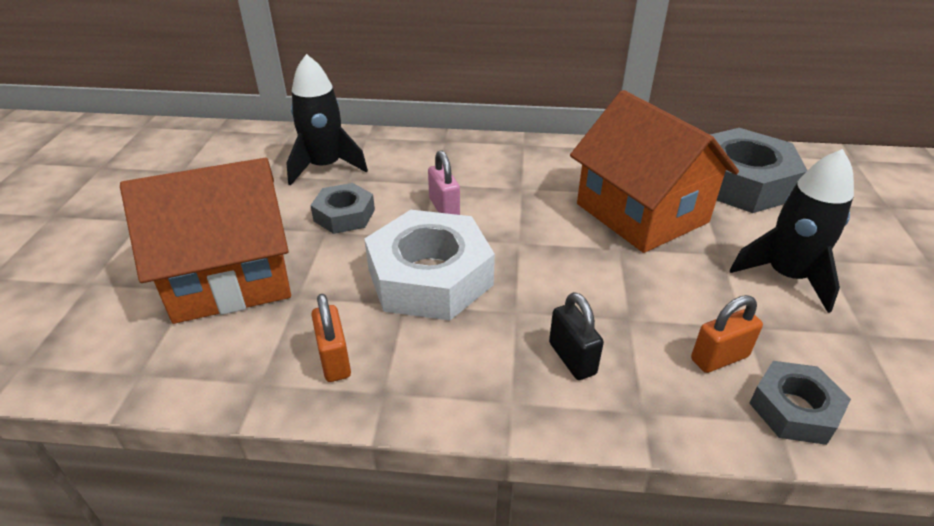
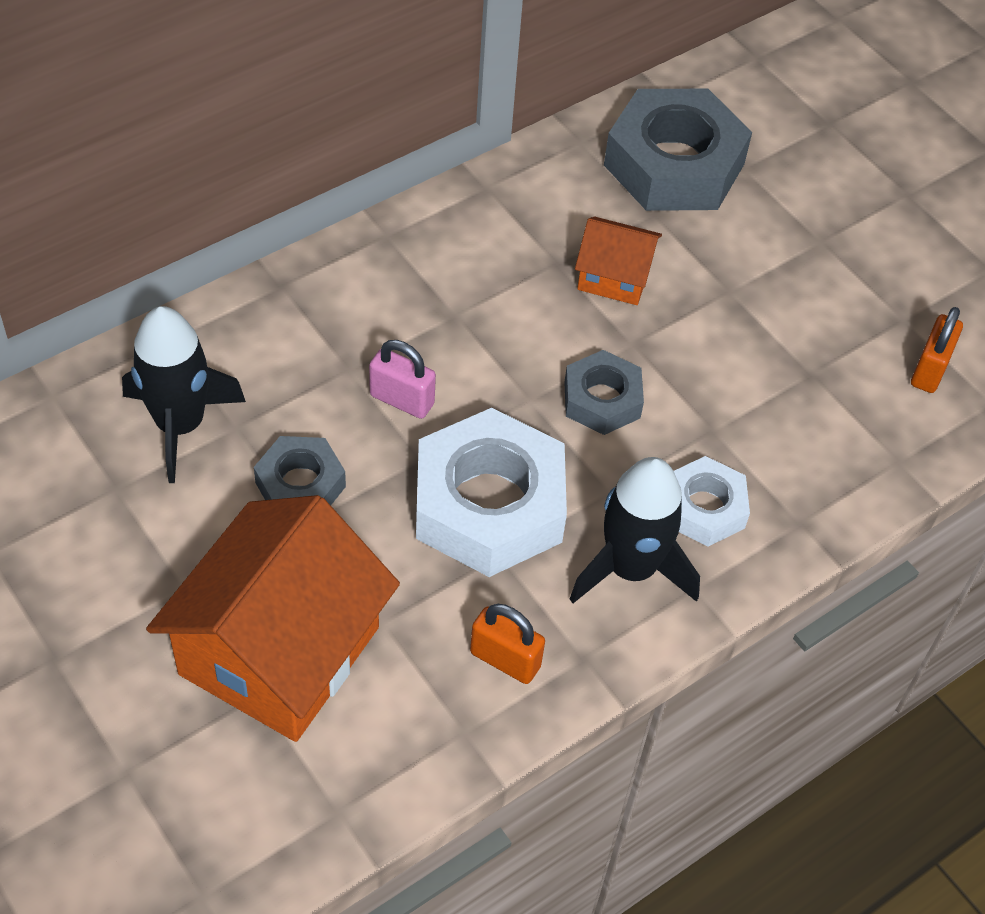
camera: 45 degrees left, 15 degrees up
(572, 358) = (704, 508): black padlock -> white nut
(641, 213) = (614, 276): orange house -> orange house, size x0.49
(719, 358) = (816, 424): orange padlock -> orange padlock (929, 370)
(786, 276) = (804, 286): black rocket -> black rocket (631, 568)
(794, 409) = (902, 440): grey nut -> grey nut (602, 400)

